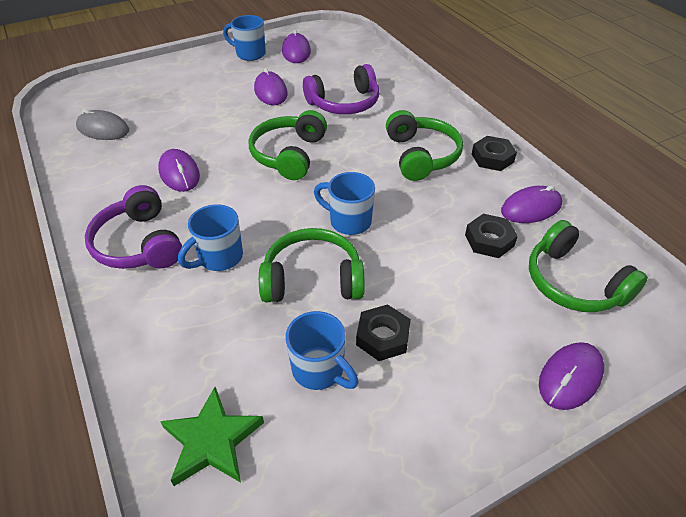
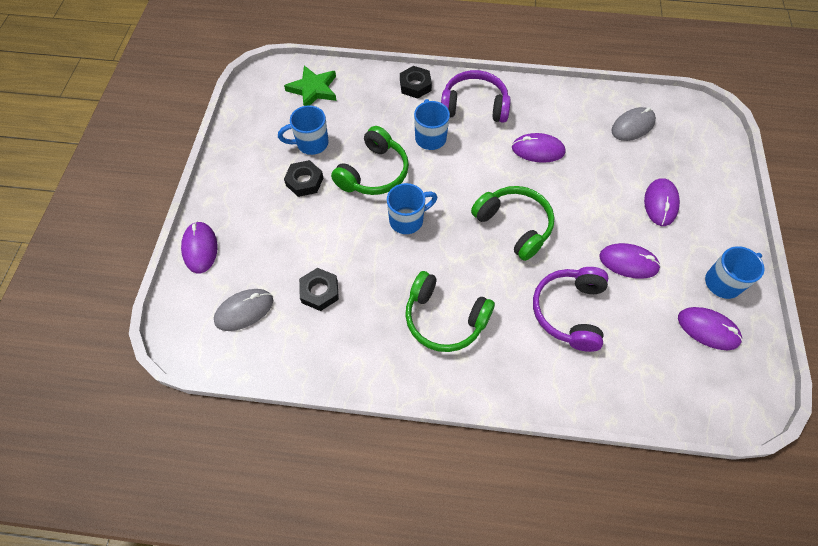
camera: 125 degrees right, 15 degrees up
(492, 158) = (399, 374): black nut -> black nut (415, 85)
(531, 208) = (323, 349): purple mouse -> purple mouse (660, 203)
(573, 283) = (244, 311): green headphones -> grey mouse

